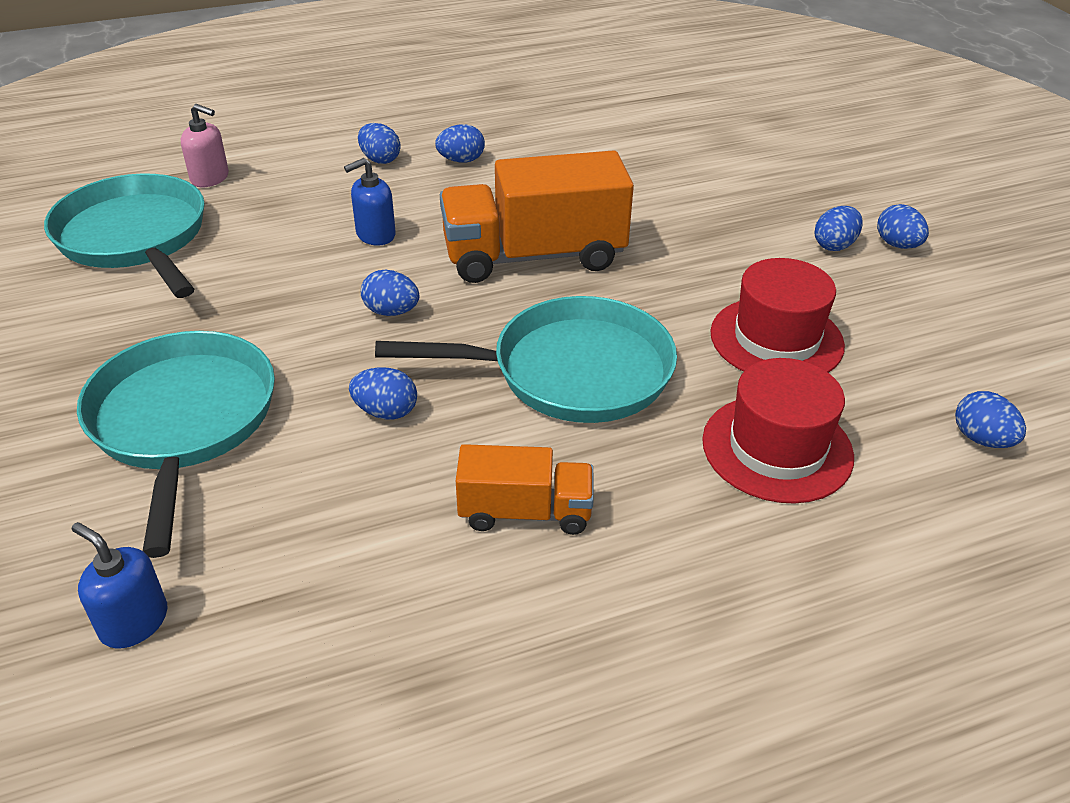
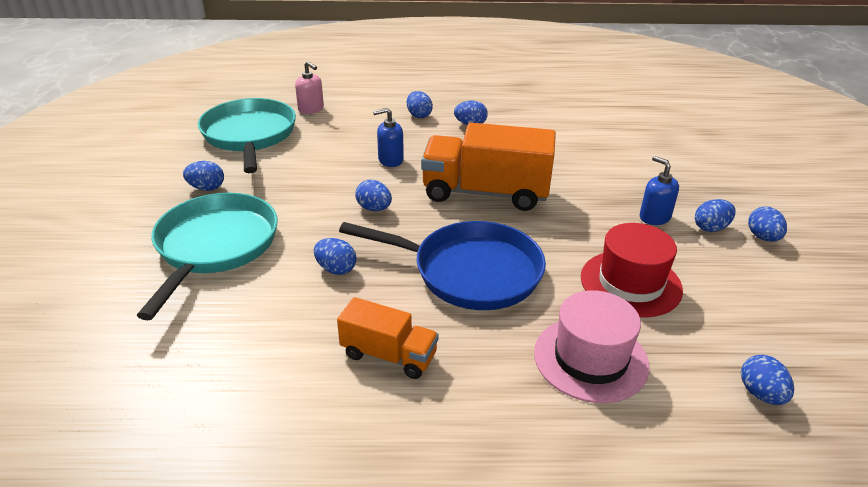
camera: 20 degrees right, 5 degrees down
(114, 334) = (206, 188): none -> blue egg
(134, 622) = (121, 356): blue soap dispenser -> blue soap dispenser (654, 217)
(571, 372) = (469, 272): turquoise pan -> blue pan
(777, 448) = (590, 359): red hat -> pink hat

